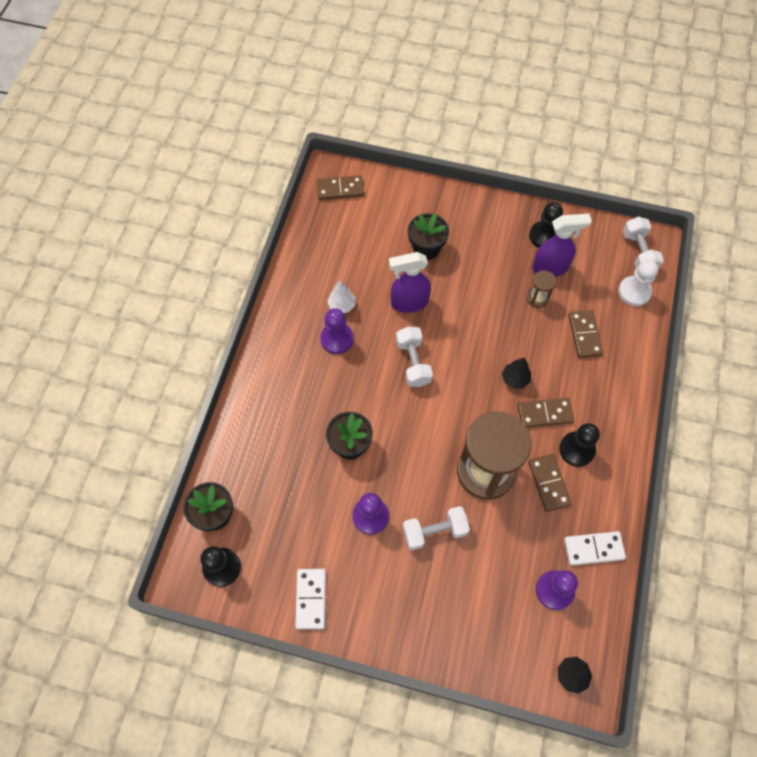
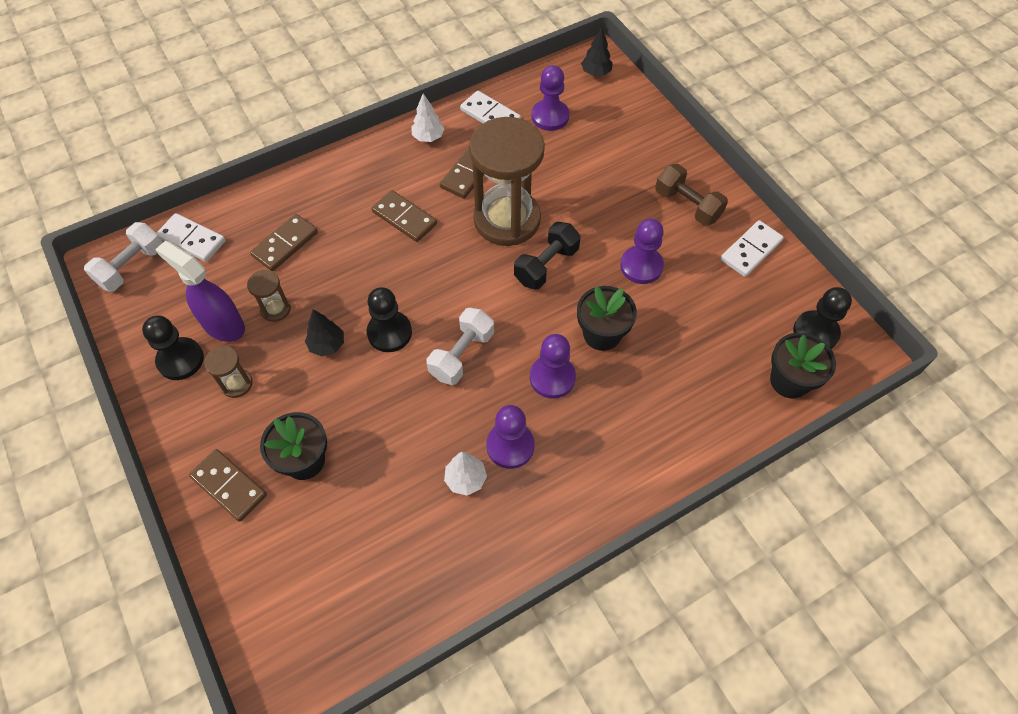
camera: 135 degrees left, 5 degrees down
(340, 189) = (299, 643): brown domino -> brown domino (229, 486)
(352, 393) = (552, 377): none -> purple pawn
(385, 599) = (687, 205): none -> brown dumbbell
(409, 302) = (395, 417): purple spray bottle -> none
(427, 461) = (546, 265): none -> black dumbbell
(434, 531) = (598, 215): white dumbbell -> none
(503, 250) = (236, 384): none -> brown hourglass
(515, 379) = (391, 262): black tree -> black tree (327, 345)
(577, 449) = (415, 176): black pawn -> black pawn (389, 332)
(608, 488) = (428, 137): none -> white tree
(634, 292) = (192, 239): white pawn -> white domino

